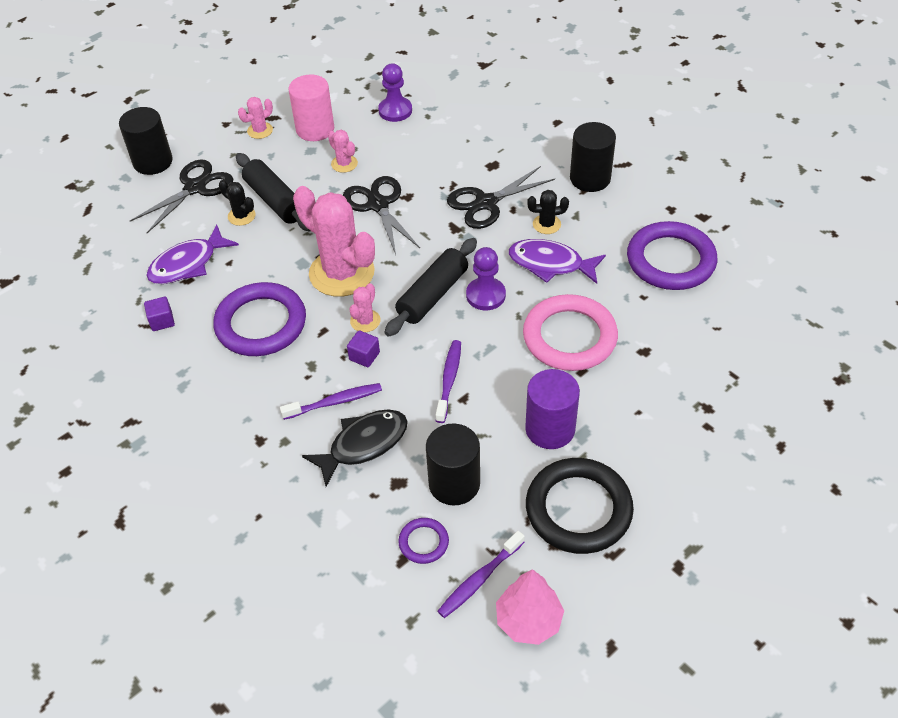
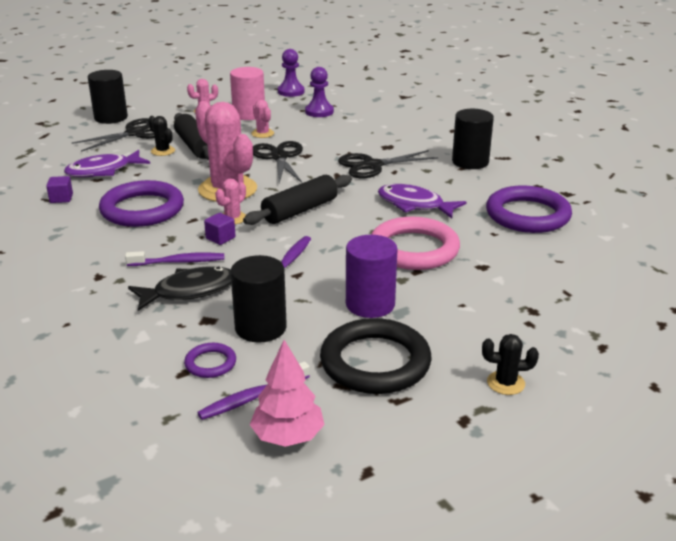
camera: 10 degrees right, 20 degrees down
(485, 295) = (347, 216): purple pawn -> purple pawn (291, 92)
(546, 224) = (420, 182): black cactus -> black cactus (505, 383)

